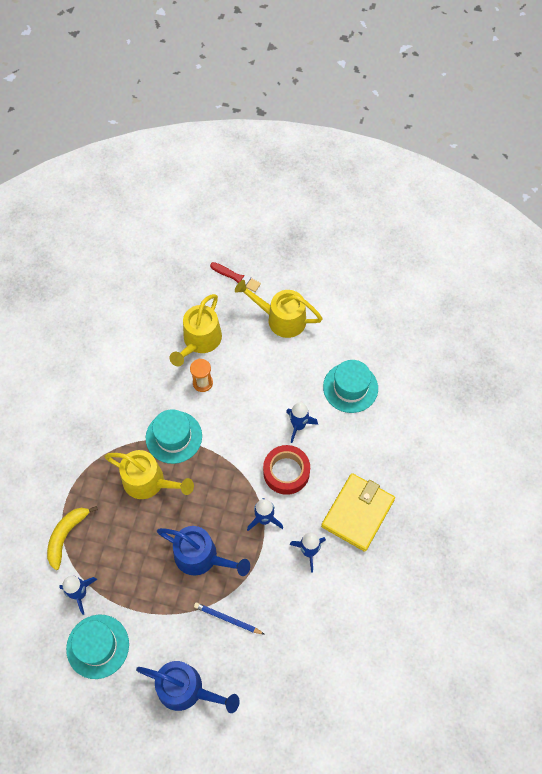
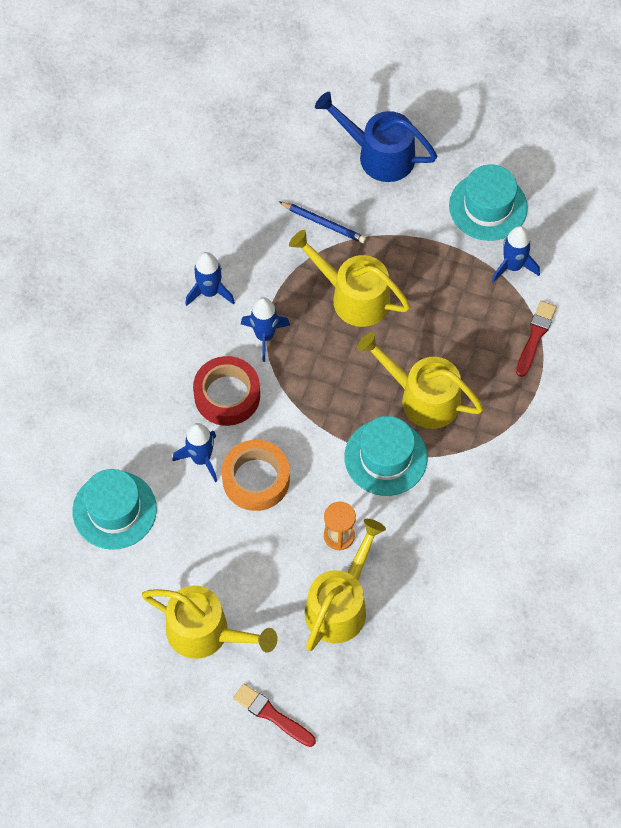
camera: 175 degrees left, 0 degrees up
(66, 536) = (535, 336): yellow banana -> red brush
(202, 557) = (352, 296): blue watering can -> yellow watering can
(260, 415) = (256, 479): none -> orange tape
(358, 513) = (136, 334): yellow wallet -> none

